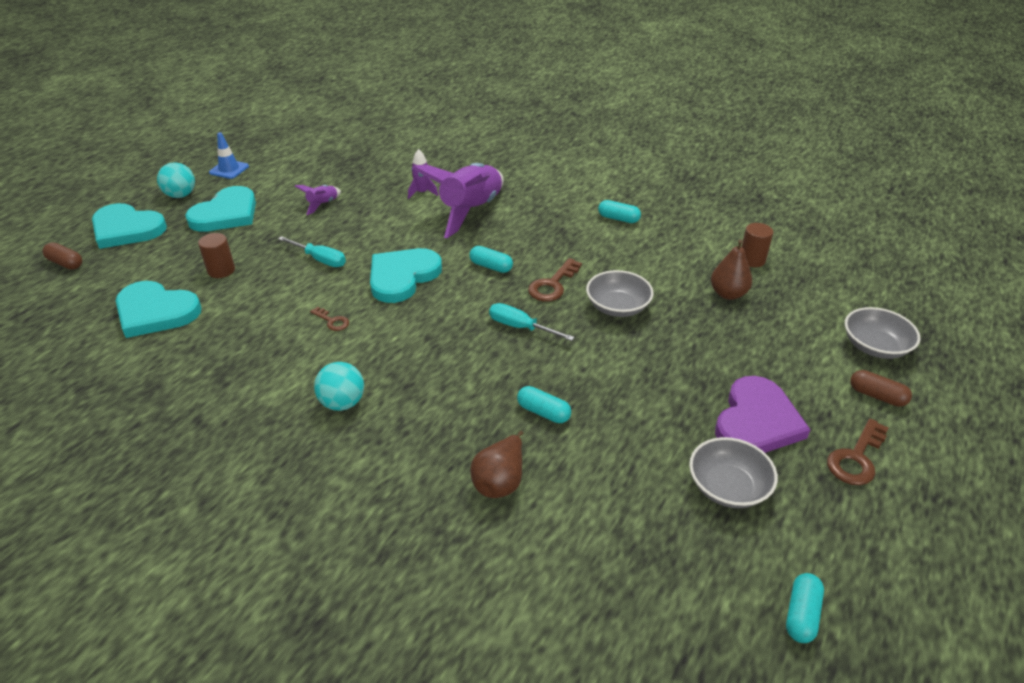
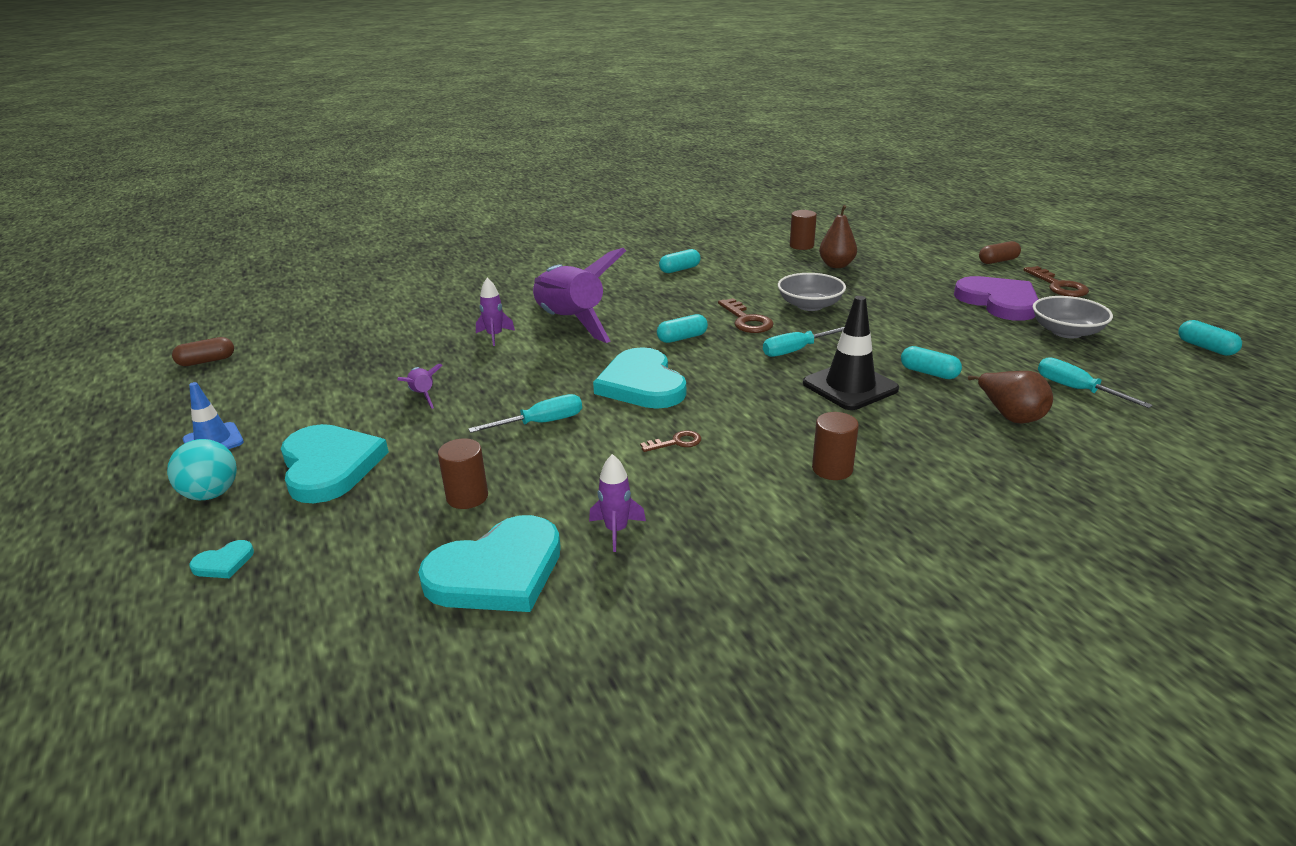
camera: 55 degrees left, 10 degrees down
(66, 263) = (227, 648): brown capsule -> brown capsule (206, 361)
(127, 229) = (224, 563): turquoise heart -> turquoise heart, size x0.41
(215, 337) = (616, 530): none -> purple rocket
(342, 403) = (832, 469): turquoise ball -> brown cylinder
(480, 374) = (850, 386): none -> black traffic cone
(543, 412) = (929, 373): turquoise capsule -> turquoise capsule turned 60 degrees clockwise
(591, 517) = (1076, 389): none -> turquoise screwdriver
(875, 346) = (944, 245): grey bowl -> none

